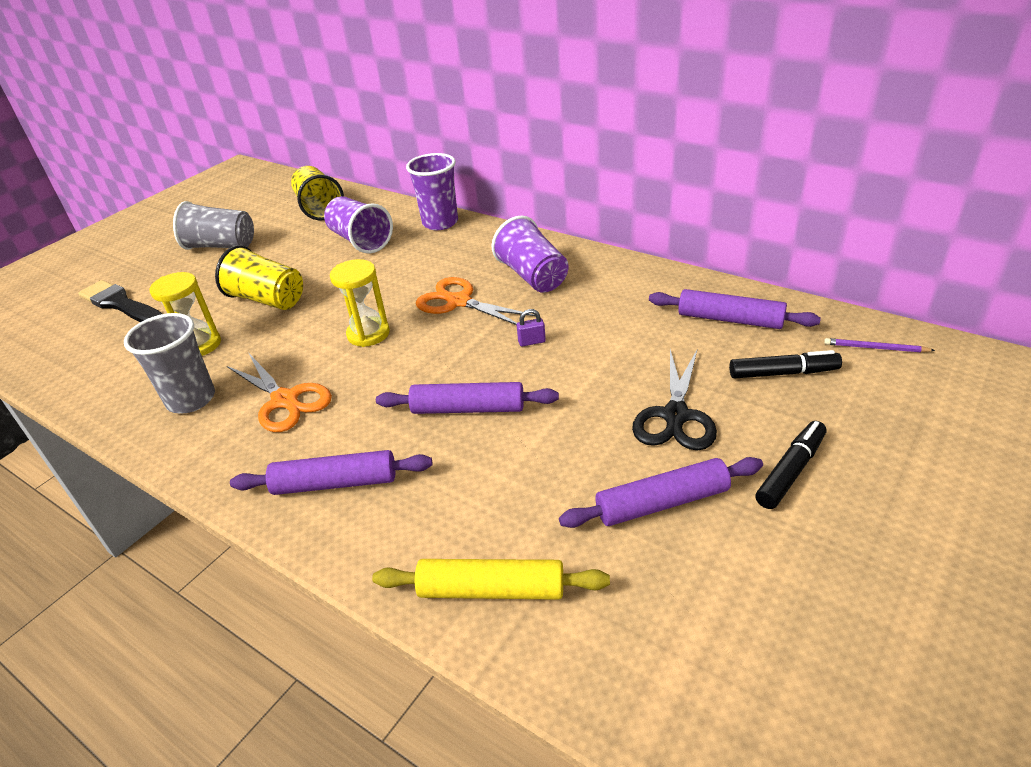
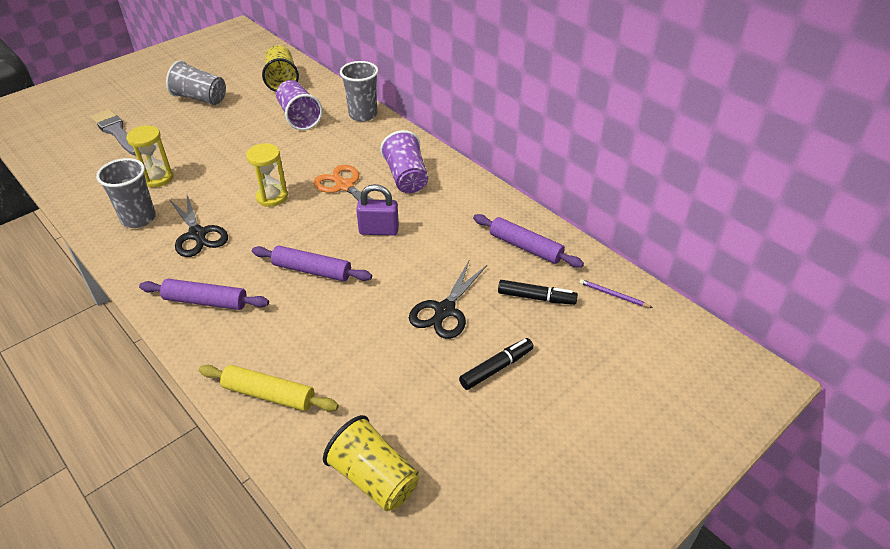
camera: 10 degrees right, 5 degrees up
(121, 304) = (117, 132): black brush -> grey brush
(268, 300) = (216, 152): yellow cup -> yellow cup (374, 478)
(285, 400) = (197, 234): orange scissors -> black scissors
(440, 223) = (363, 115): purple cup -> grey cup
(532, 342) = (379, 230): purple padlock -> purple padlock, size x1.99
(662, 503) = (401, 368): purple rolling pin -> none

